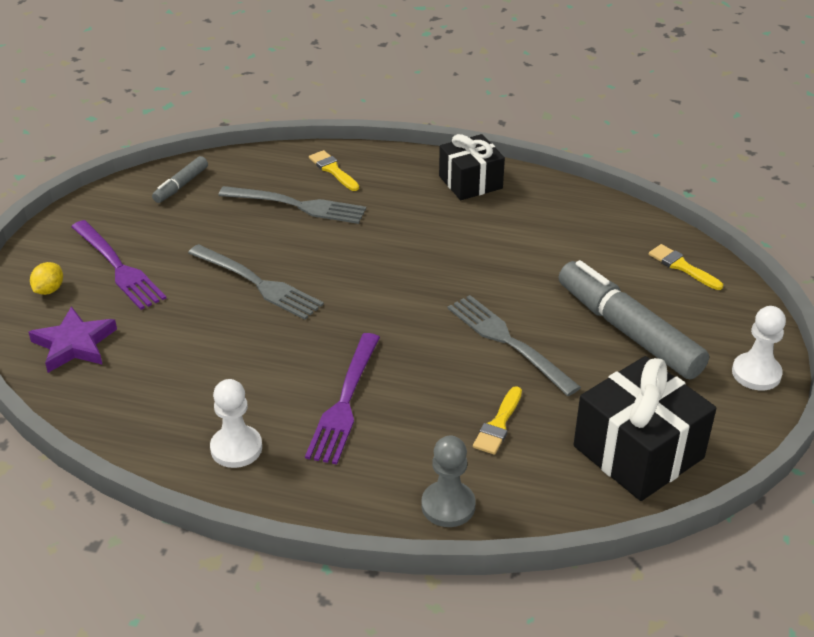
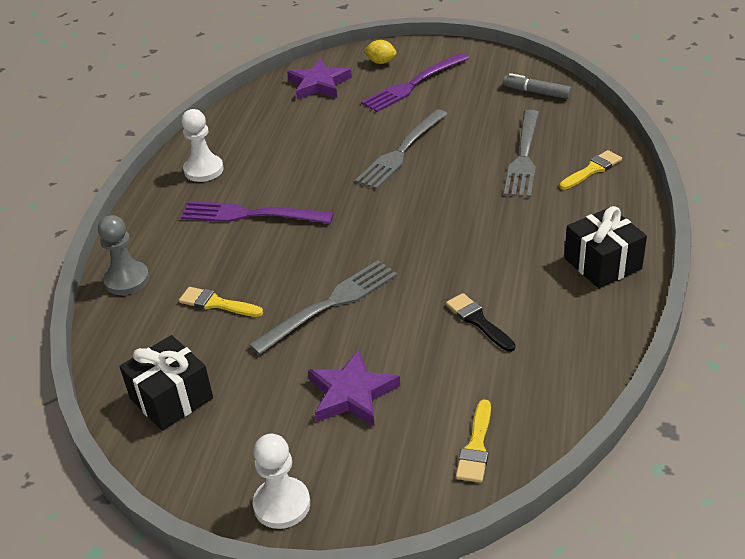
camera: 90 degrees right, 0 degrees up
(538, 254) = (478, 321): none -> black brush
(628, 330) = (352, 394): grey marker -> purple star
(638, 452) = (171, 398): black gift -> black gift, size x0.66
(682, 267) = (476, 446): yellow brush -> yellow brush turned 150 degrees clockwise

